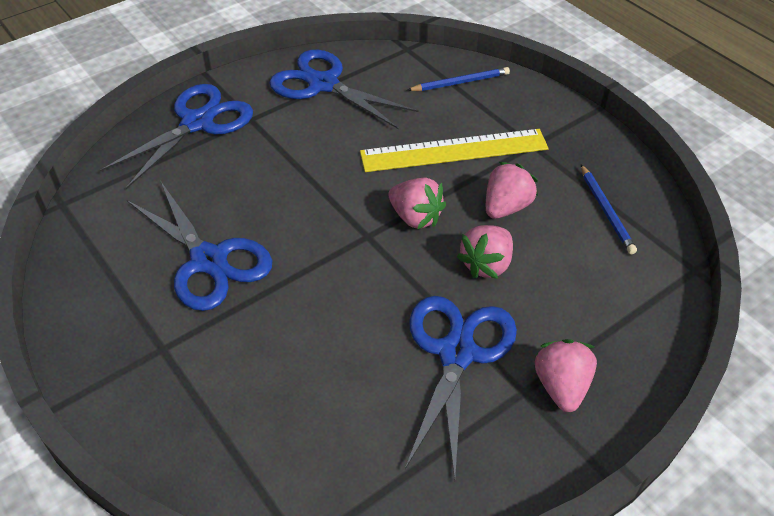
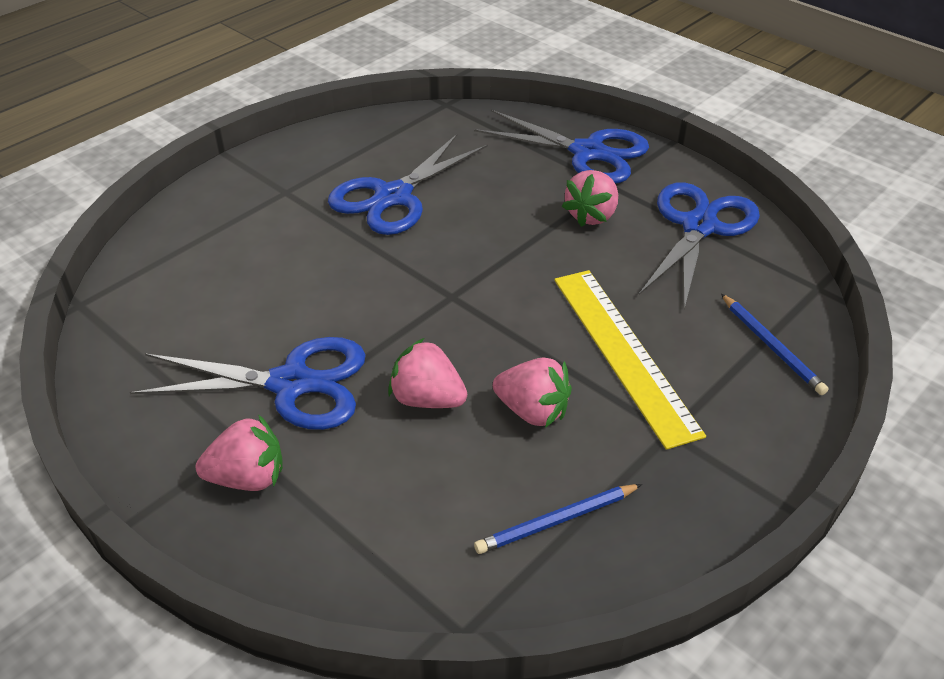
camera: 80 degrees right, 5 degrees down
(415, 217) = (491, 330): pink strawberry -> pink strawberry (591, 215)

